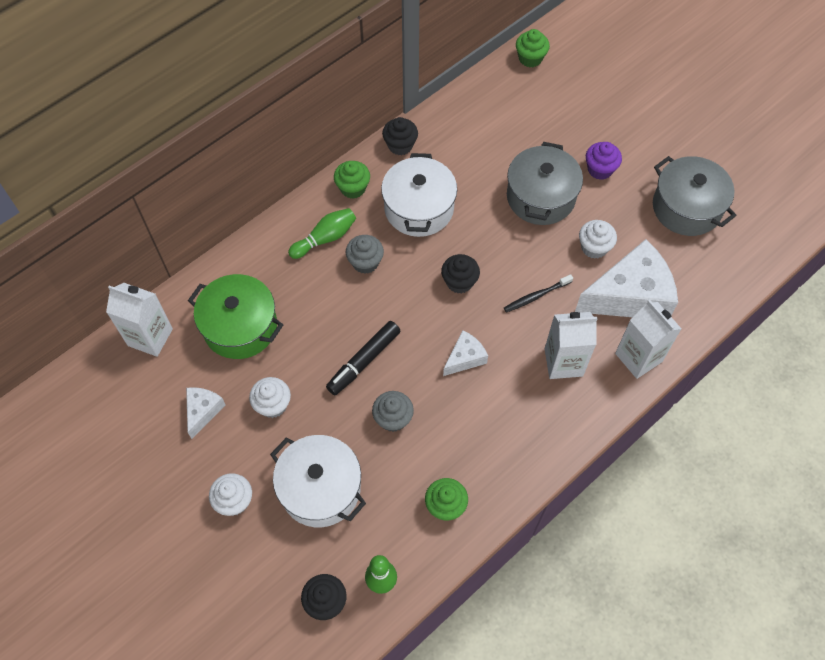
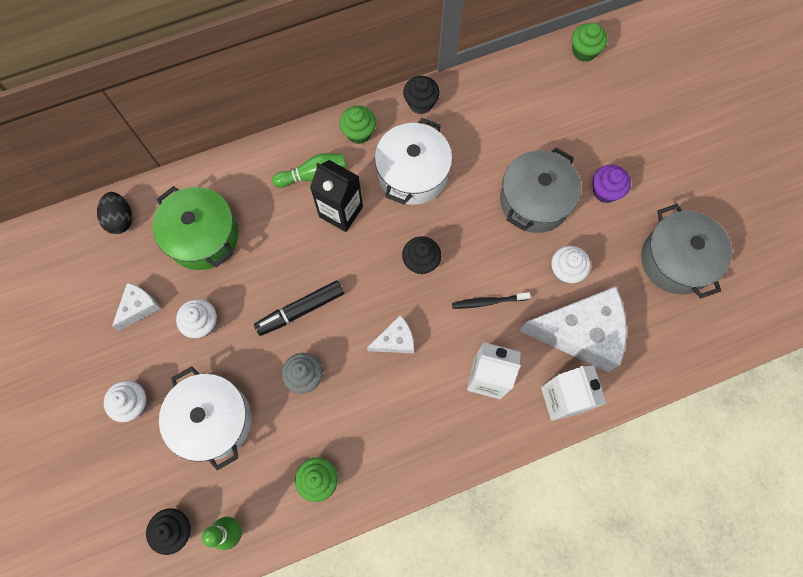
camera: 20 degrees right, 10 degrees up
(150, 337) = (120, 219): white carton -> black egg
(365, 262) = (341, 212): grey cupcake -> black carton

